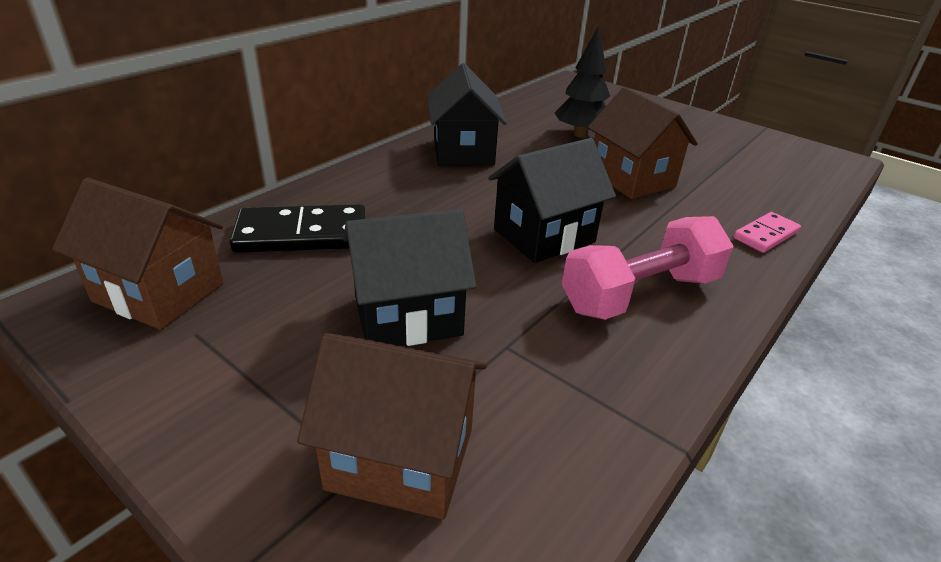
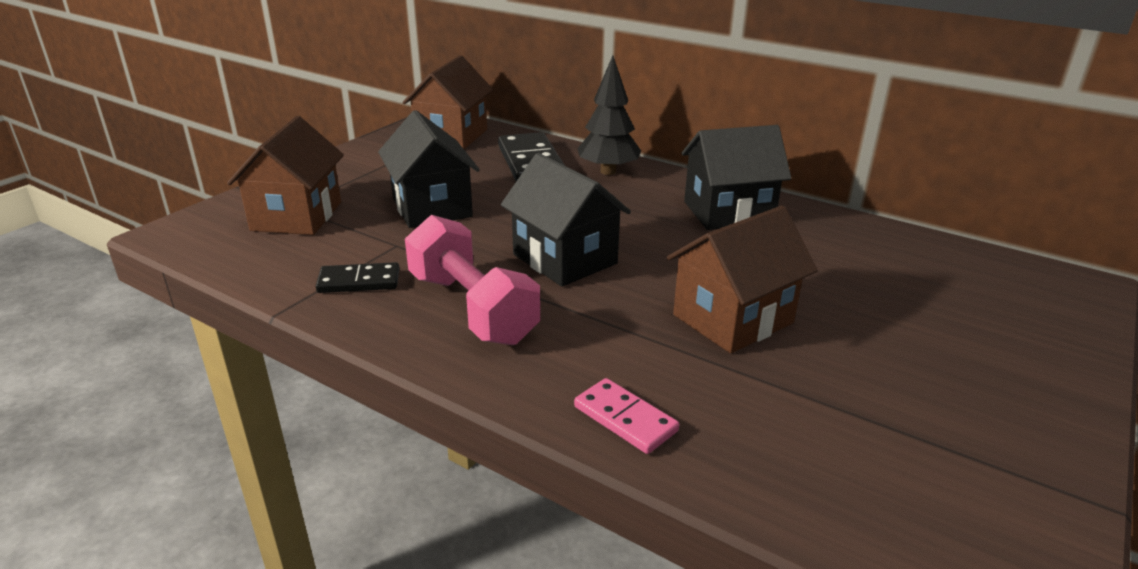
camera: 85 degrees right, 5 degrees down
(580, 134) = (850, 285): black tree -> black tree (608, 171)
(598, 375) = (359, 281): none -> black domino

